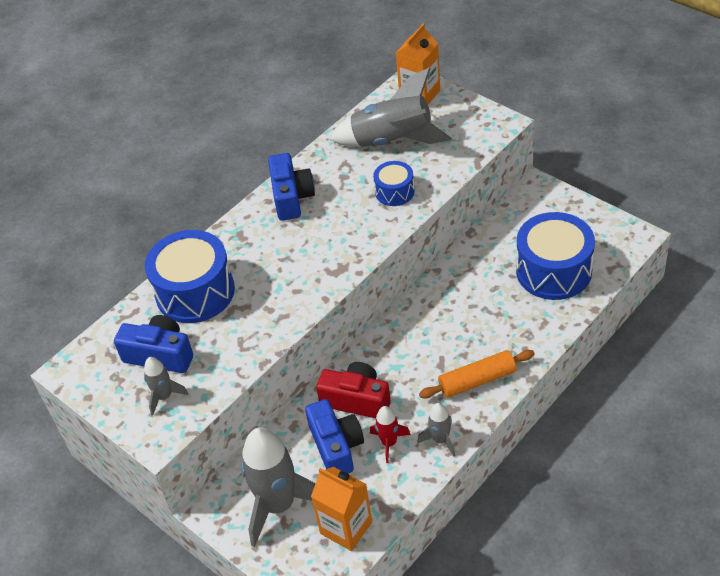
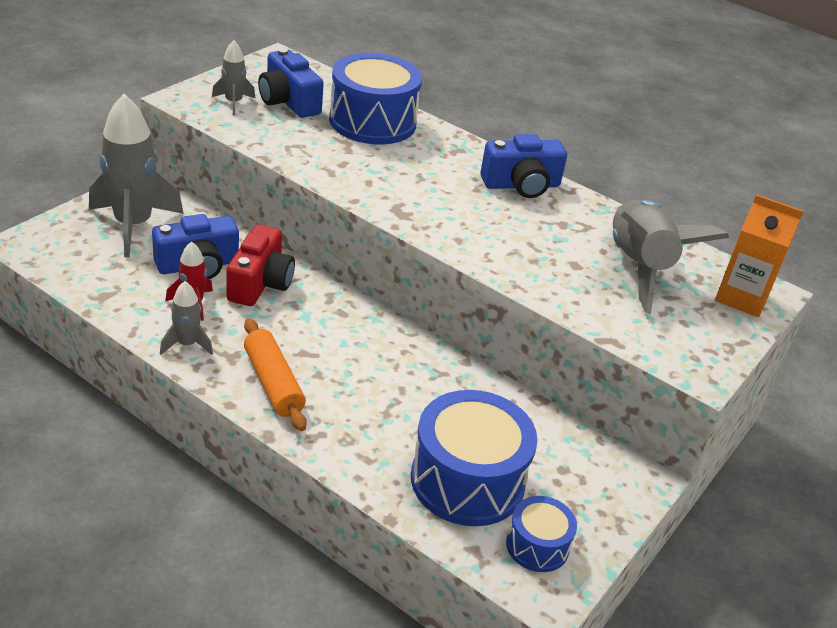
camera: 75 degrees right, 10 degrees down
(160, 355) = (288, 101): blue camera -> blue camera turned 135 degrees clockwise
(346, 527) = (89, 267): orange carton -> none
(394, 192) = (539, 262): blue drum -> blue drum (537, 546)

